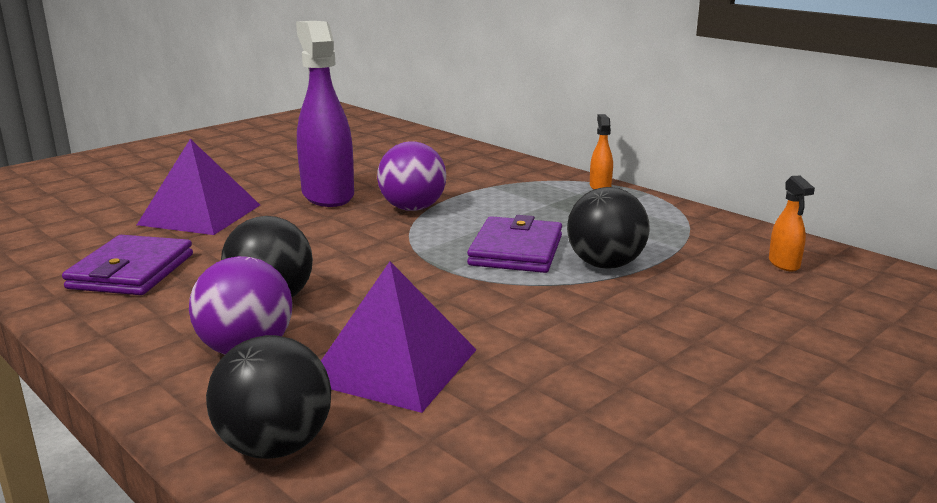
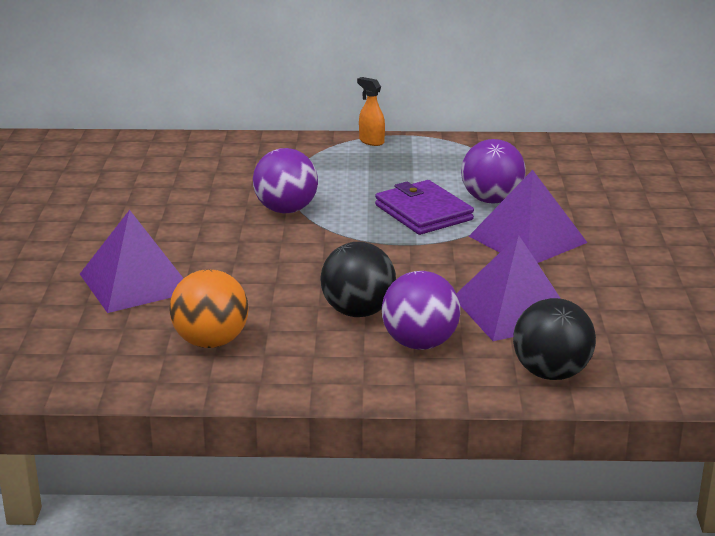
camera: 45 degrees left, 5 degrees up
(131, 271) = (211, 342): purple wallet -> orange ball
(327, 195) = (194, 225): purple spray bottle -> none
(561, 311) = (527, 239): none -> purple pyramid
(605, 265) = (491, 200): black ball -> purple ball
(784, 264) = (576, 159): orange spray bottle -> none

